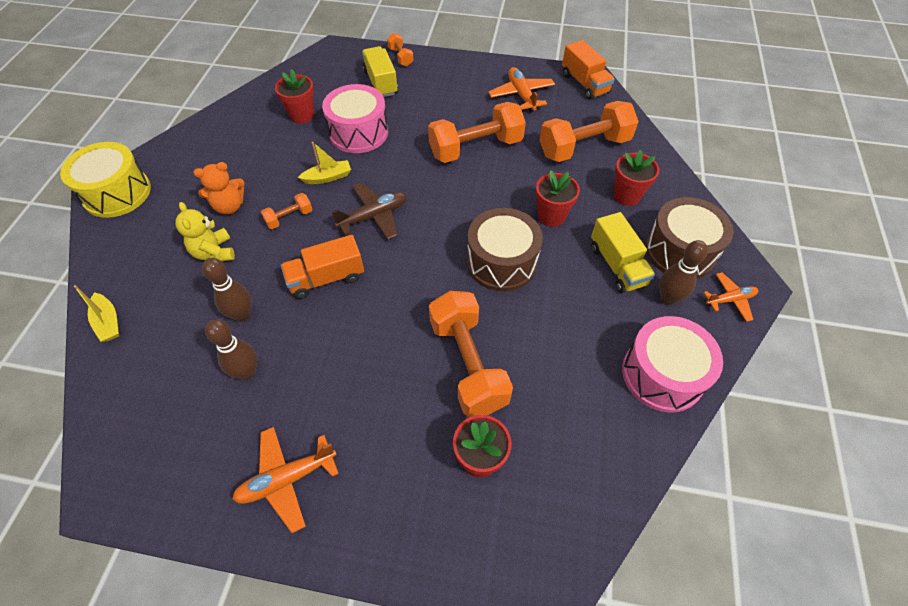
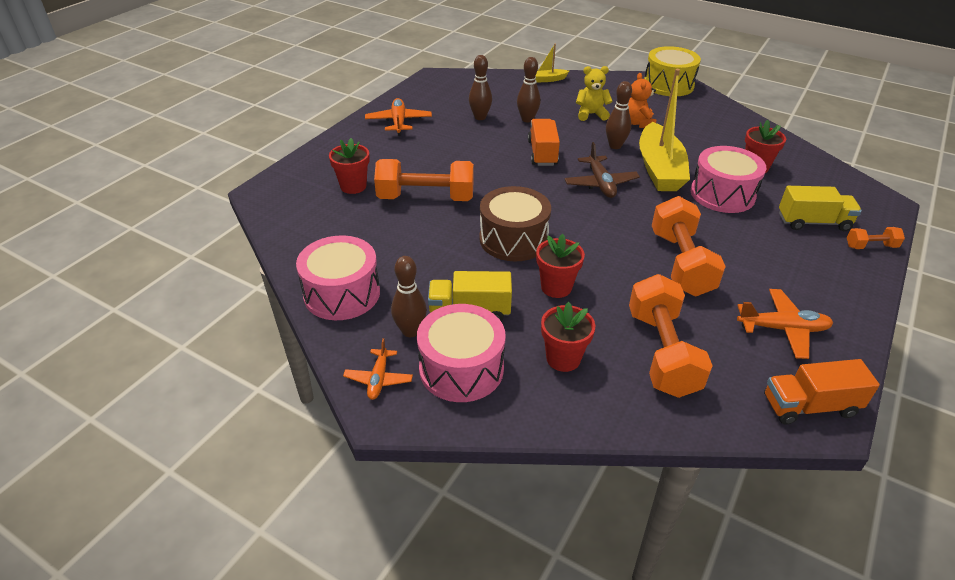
camera: 110 degrees right, 15 degrees down
(289, 218) = (615, 146): orange dumbbell -> brown bowling pin
(328, 177) = (659, 169): yellow boat -> yellow boat, size x2.23
(680, 251) = (461, 368): brown drum -> pink drum

